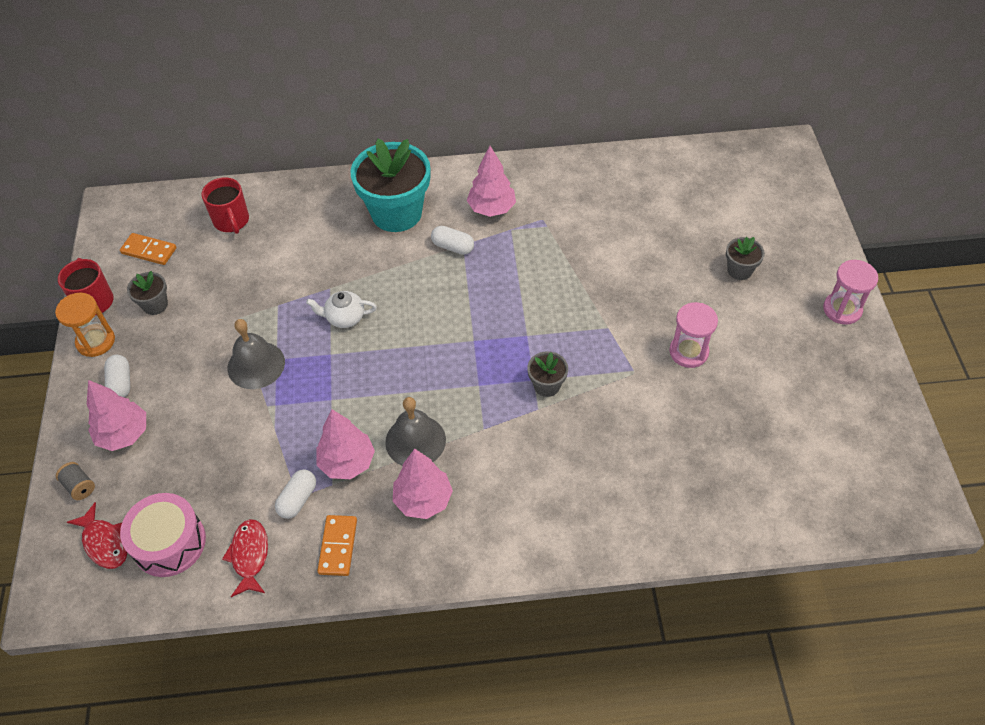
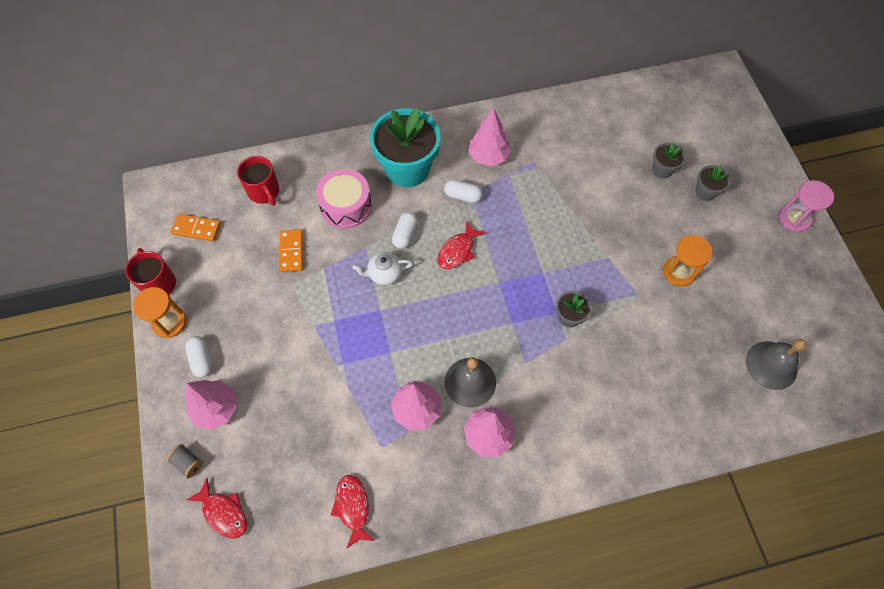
camera: 10 degrees left, 10 degrees up
(155, 305) = (214, 281): grey flower pot -> grey flower pot (662, 170)
(169, 543) = (280, 505): pink drum -> pink drum (346, 206)
(256, 365) = (317, 328): grey bell -> grey bell (771, 365)
(298, 499) = (382, 449): white capsule -> white capsule (405, 234)
(338, 546) = (426, 488): orange domino -> orange domino (291, 251)
(433, 302) = (457, 250): none -> red fish
(688, 352) = (679, 272): pink hourglass -> orange hourglass

